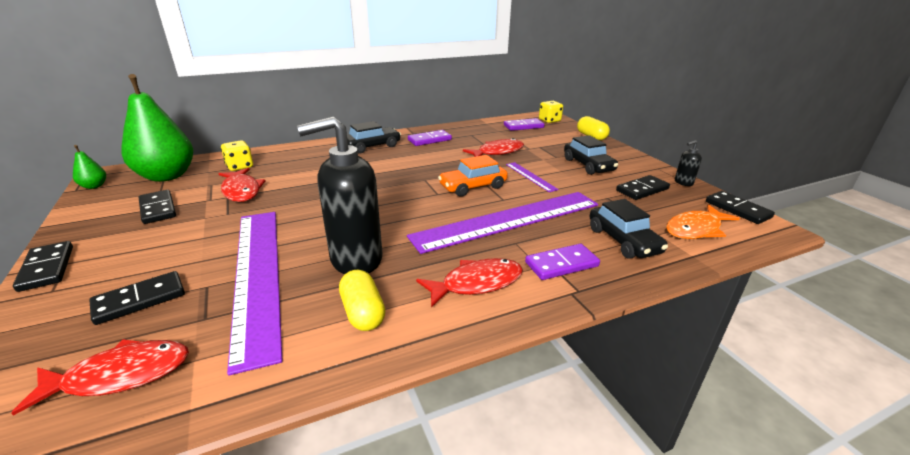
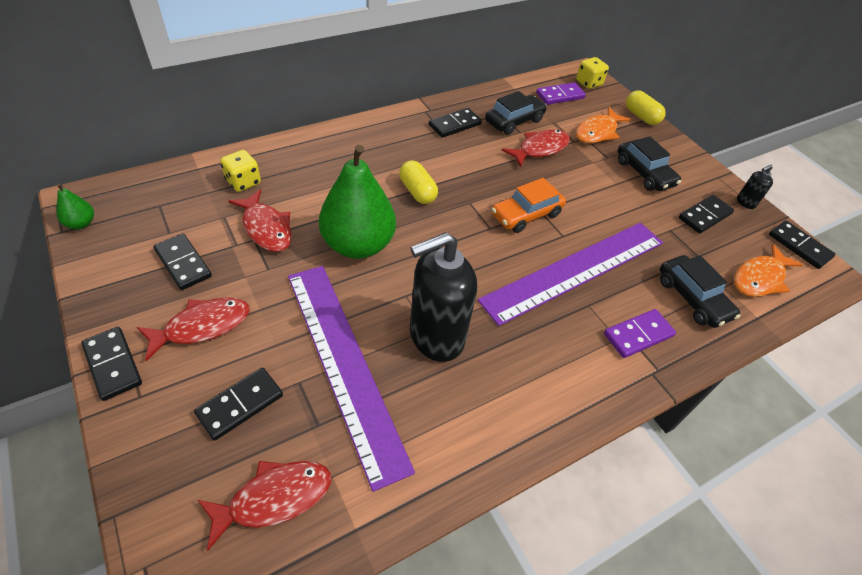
camera: 10 degrees left, 20 degrees up
(167, 176) = (161, 202): green pear -> green pear (358, 245)
(363, 312) = (467, 409): yellow capsule -> yellow capsule (417, 191)
(372, 146) = (389, 139): black car -> black car (514, 121)
(429, 140) = (455, 125): purple domino -> black domino
(476, 283) = (563, 365): red fish -> red fish (202, 326)
(530, 176) = (585, 195): purple ruler -> none
(551, 144) = (598, 132): none -> orange fish

